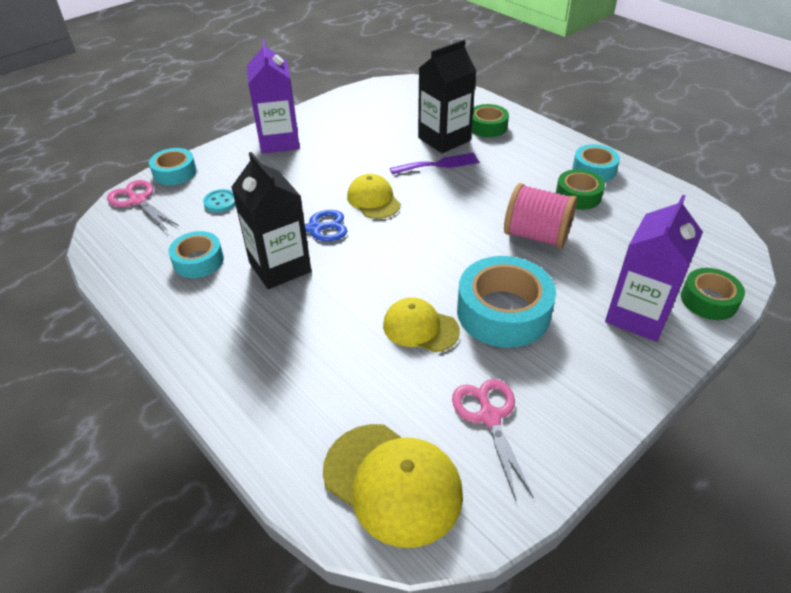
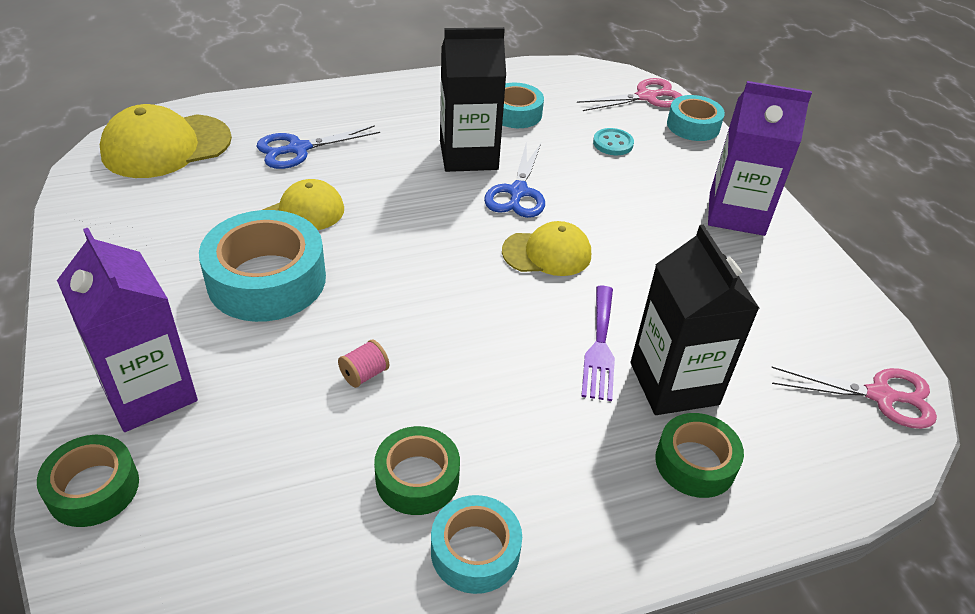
camera: 110 degrees right, 0 degrees up
(333, 374) = (298, 149): none -> blue scissors
(489, 417) = (161, 215): pink scissors -> pink scissors (880, 396)
(536, 236) = (364, 374): pink spool -> pink spool, size x0.43

